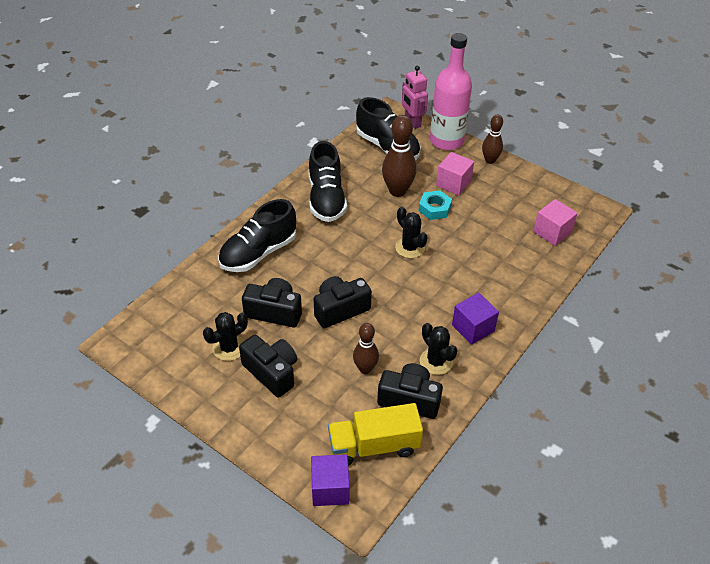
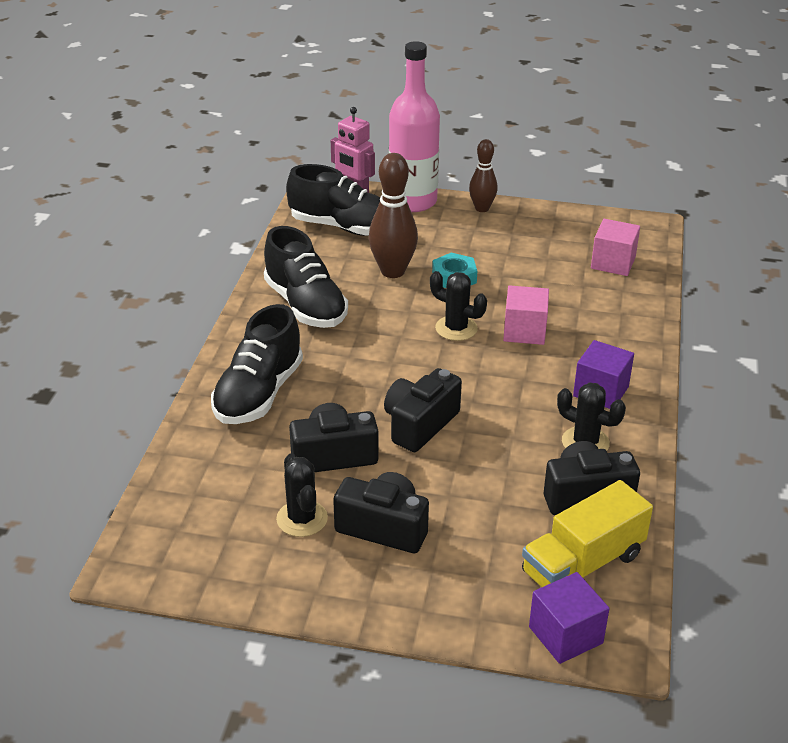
camera: 25 degrees left, 10 degrees down
(229, 348) = (302, 519): black cactus -> black cactus turned 45 degrees counterclockwise
(365, 368) = (504, 480): brown bowling pin -> none
(453, 183) = (456, 244): pink cube -> pink cube (524, 331)

